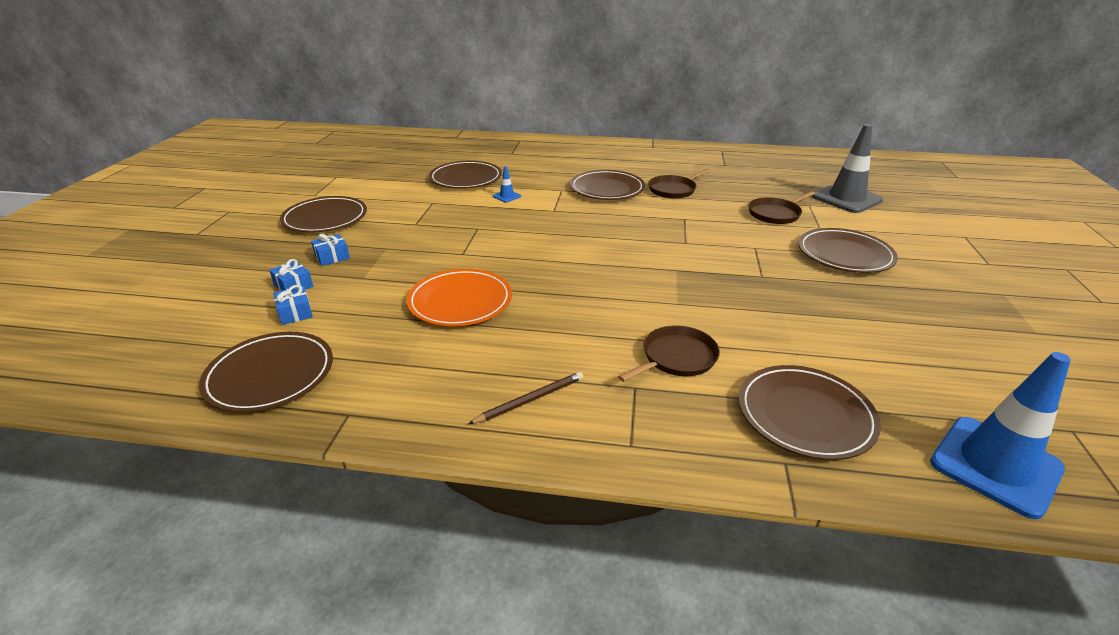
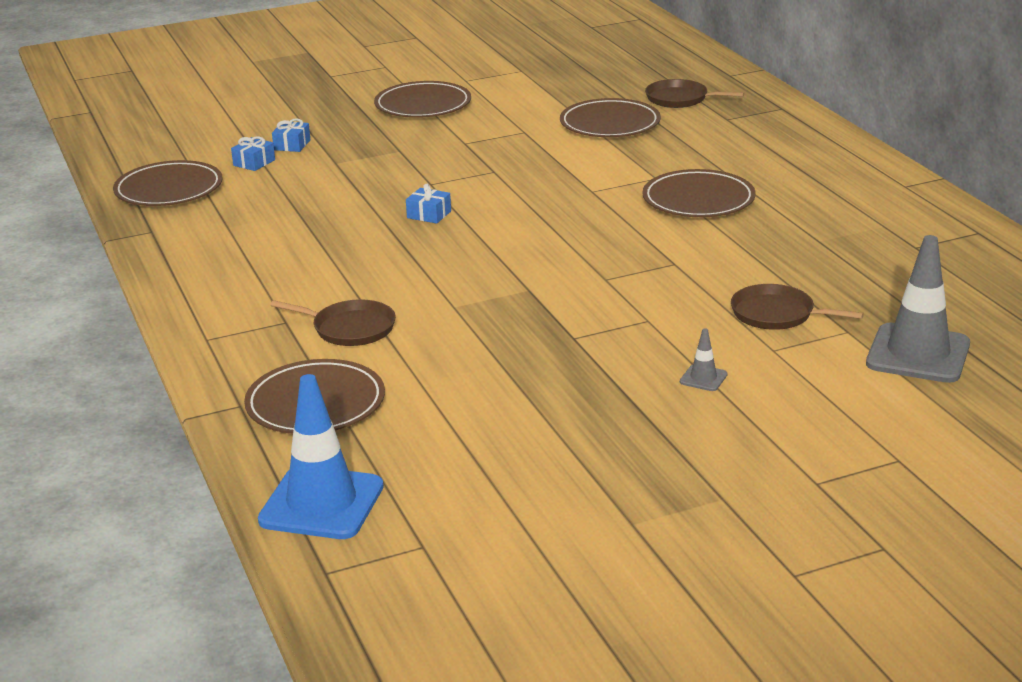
camera: 60 degrees right, 5 degrees down
(332, 257) = (356, 138): blue gift -> blue gift (429, 214)
(460, 302) = (341, 213): orange plate -> none
(507, 196) = (593, 158): blue traffic cone -> none
(530, 400) = (227, 286): brown pencil -> none
(673, 190) = (760, 236): brown pan -> brown pan (680, 99)
(844, 255) = (703, 378): brown plate -> grey traffic cone

